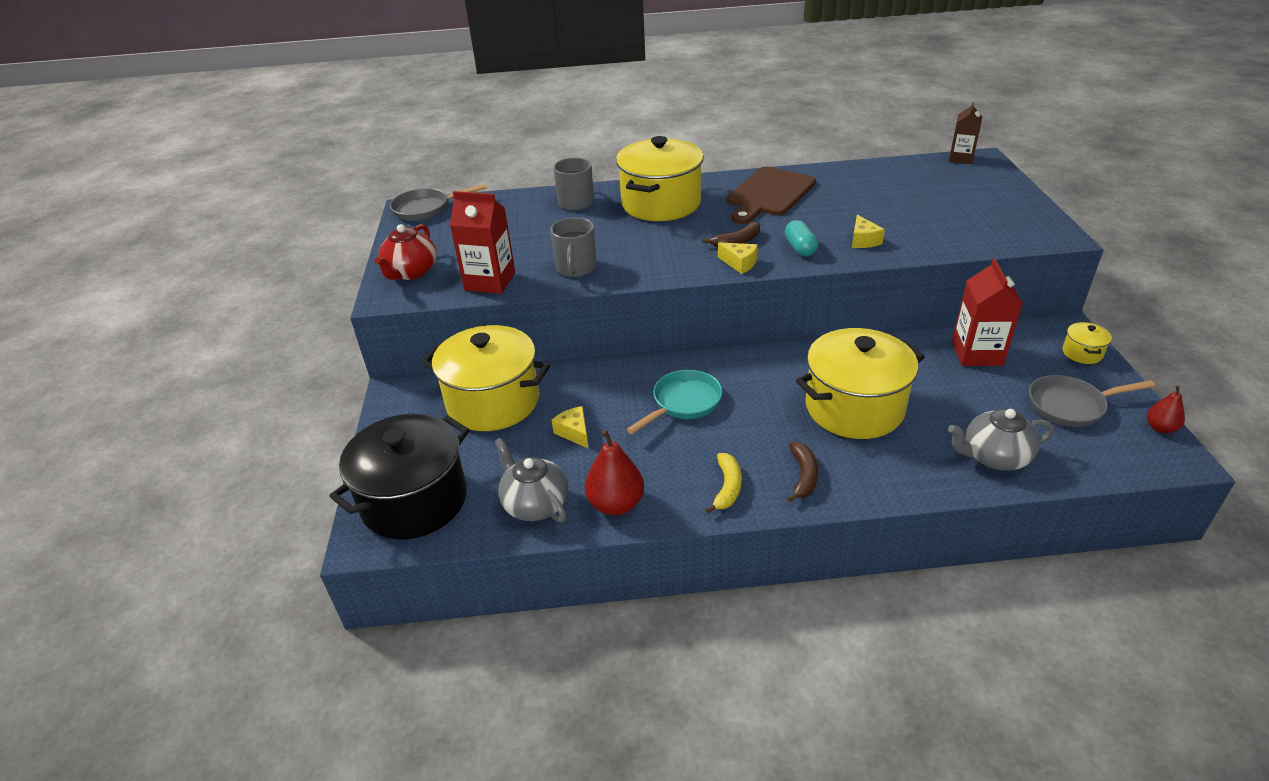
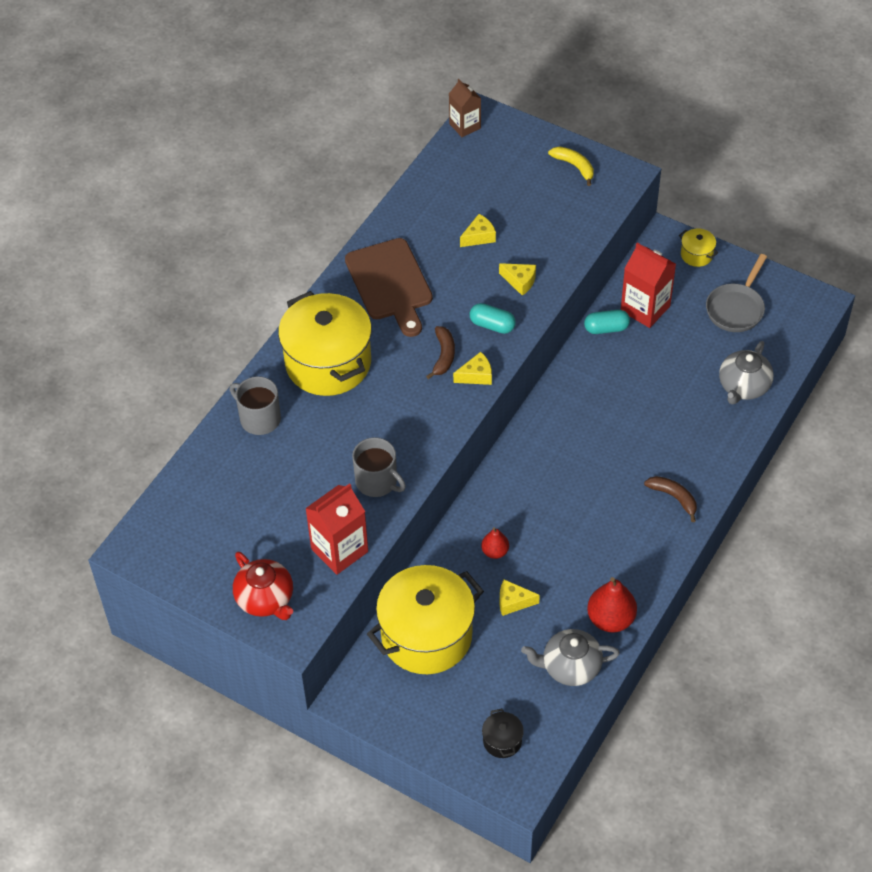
camera: 55 degrees left, 15 degrees up
(414, 500) = (502, 741): black pot -> black pot, size x0.41
(426, 209) = (148, 536): grey pan -> none
(683, 403) = (541, 515): turquoise pan -> none
(727, 487) = (649, 546): yellow banana -> yellow banana (574, 166)
(854, 408) = (636, 421): yellow pot -> none
(873, 206) = (479, 237): none -> yellow cheese
(922, 343) = (606, 328): none -> turquoise capsule
(1160, 428) = (791, 285): red pear -> red pear (495, 551)

